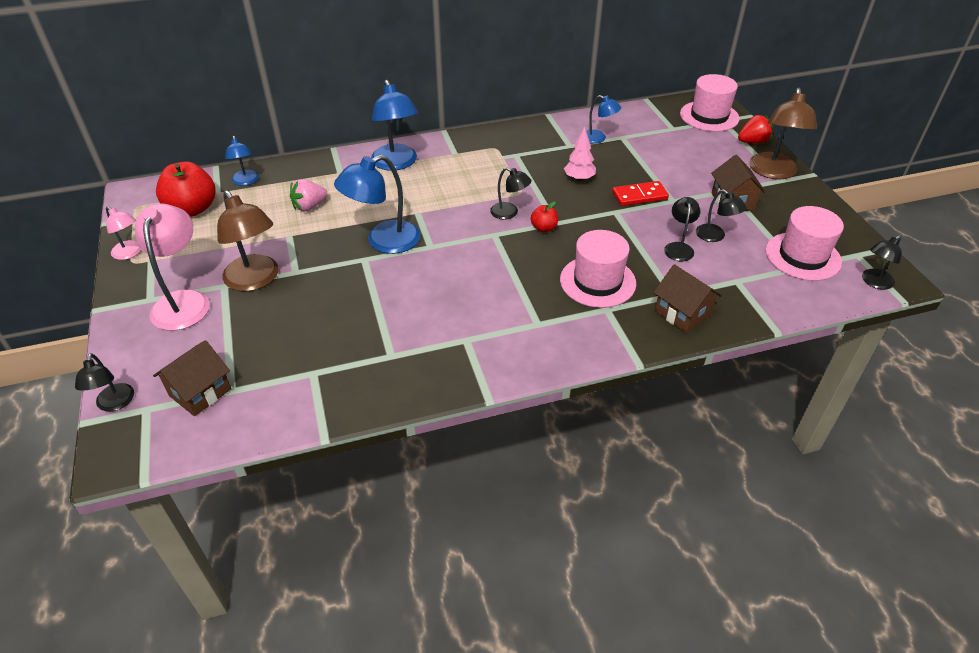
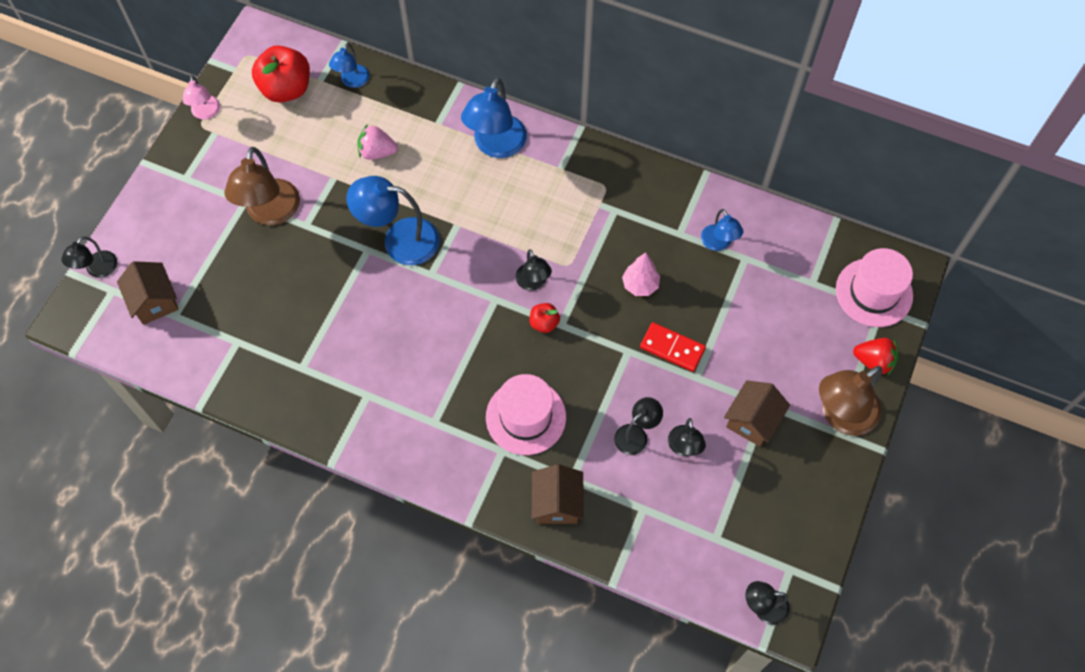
camera: 40 degrees right, 20 degrees up
(183, 301) = (206, 198): pink lamp -> none
(200, 392) = (154, 301): brown house -> brown house turned 75 degrees clockwise
(802, 256) = (736, 531): pink hat -> none

